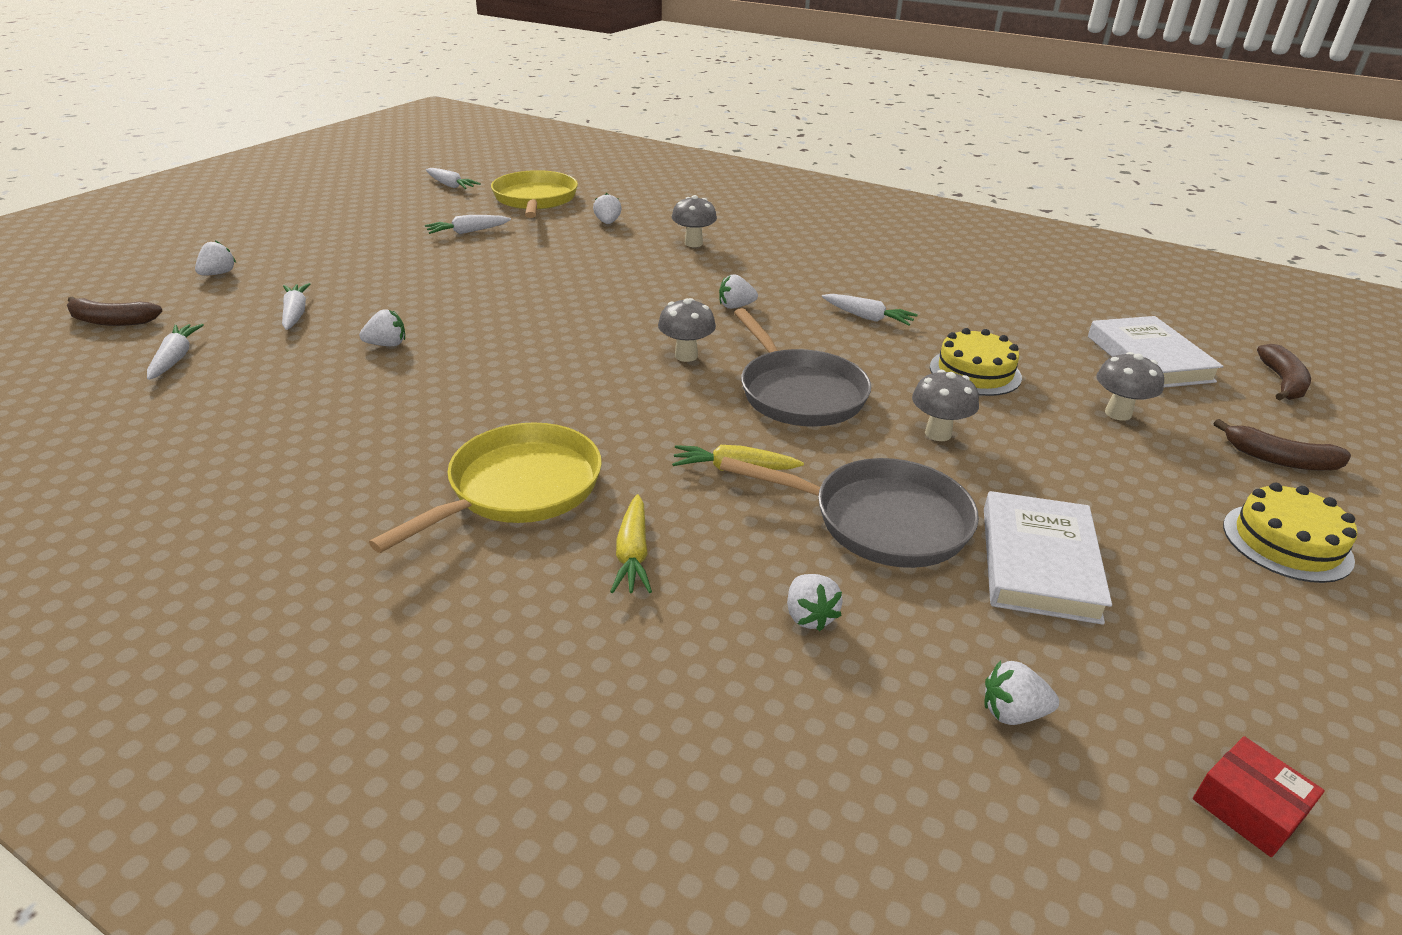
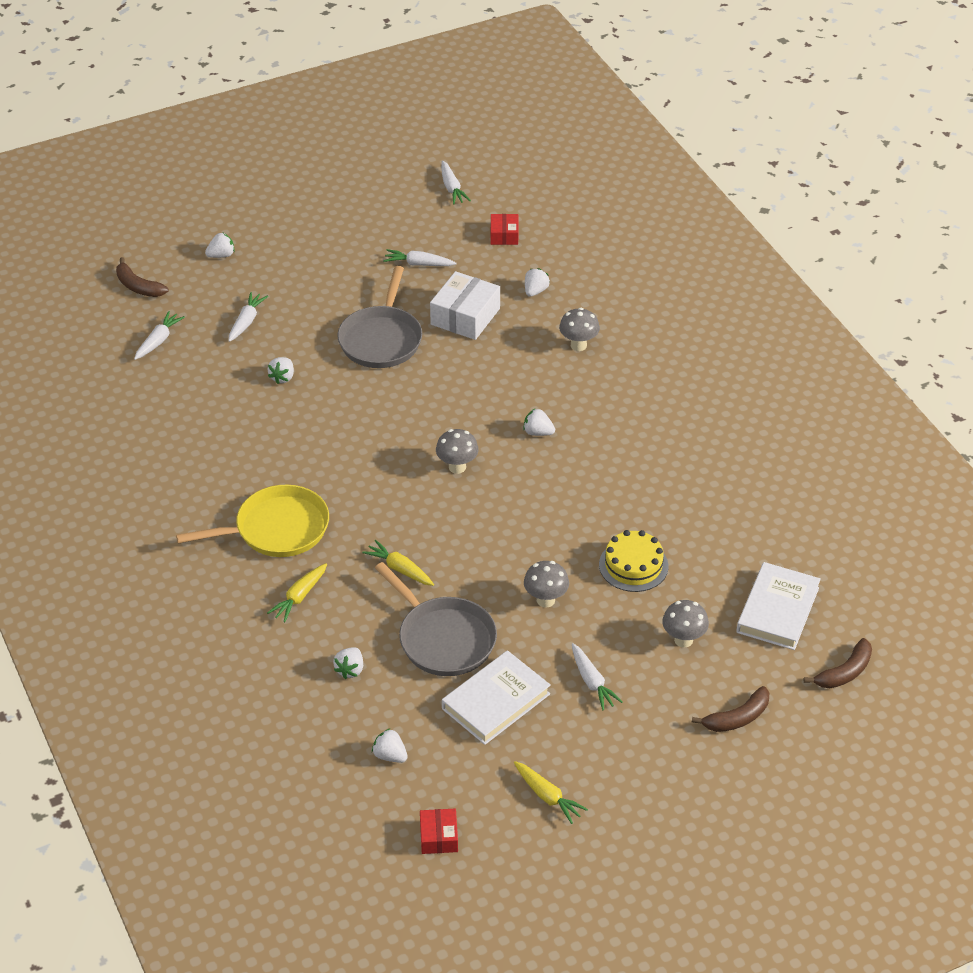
camera: 35 degrees right, 10 degrees up
(387, 344) = (282, 377): white strawberry -> white strawberry turned 90 degrees clockwise
(535, 200) = (504, 235): yellow pan -> red box
(557, 252) = (465, 316): none -> white box
(798, 393) = (496, 530): grey pan -> grey pan (381, 339)
(867, 317) = (621, 483): white carrot -> white carrot (592, 682)
(1268, 651) = (547, 796): none -> yellow carrot
(1279, 459) = (737, 718): brown banana -> brown banana turned 90 degrees counterclockwise
(1286, 542) = (651, 760): yellow cake -> none

